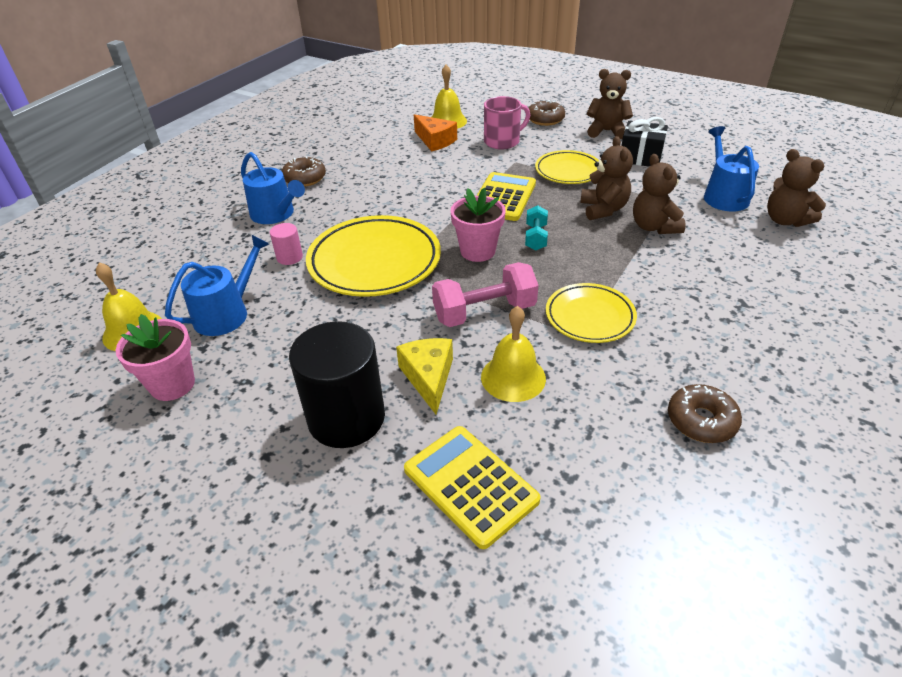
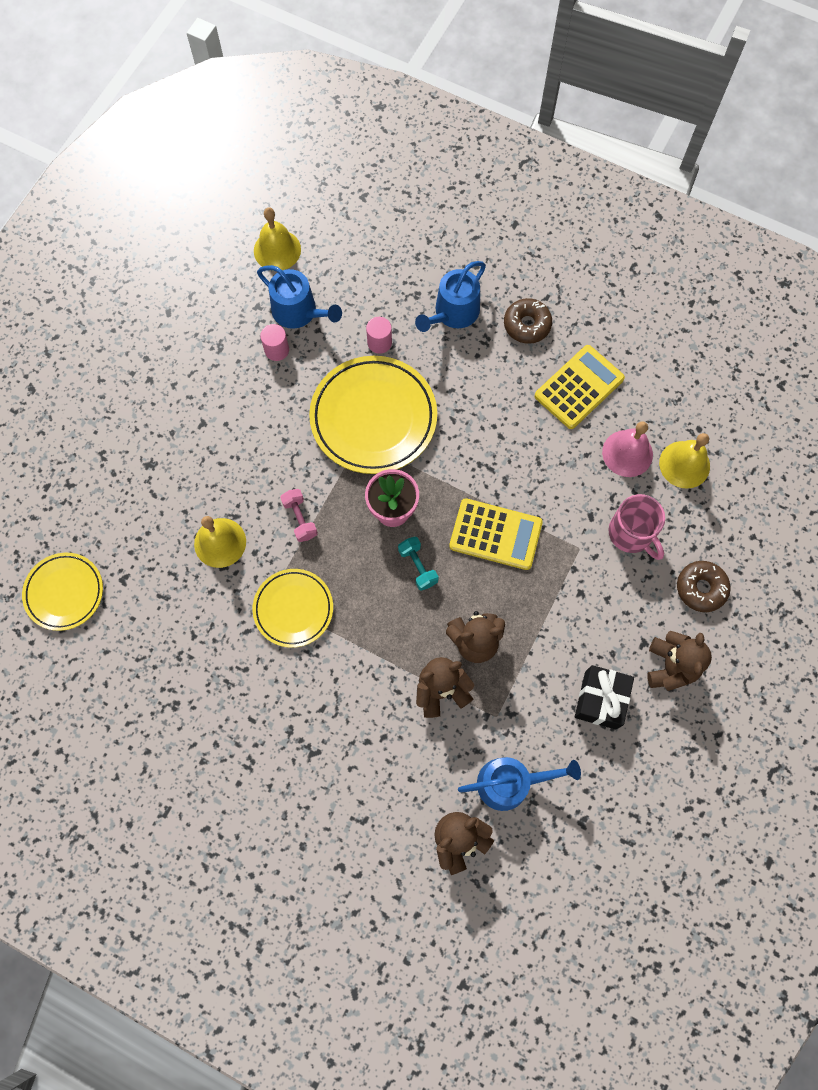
camera: 85 degrees right, 30 degrees up
(172, 384) = (217, 298): pink flower pot -> none
(269, 331) = (277, 350): none -> pink cylinder
(346, 418) = (181, 425): black cylinder -> none
(428, 377) = (221, 479): yellow cheese -> none
(435, 141) = (627, 453): orange cheese -> pink bell
(470, 485) = (119, 513): yellow calculator -> yellow calculator (579, 387)
(484, 312) = (300, 519): pink dumbbell -> pink dumbbell, size x0.57
(535, 237) = (418, 566): turquoise dumbbell -> turquoise dumbbell turned 60 degrees clockwise
(568, 171) = (559, 608): yellow plate -> yellow plate (64, 592)
(701, 420) = (171, 681): brown donut -> none

